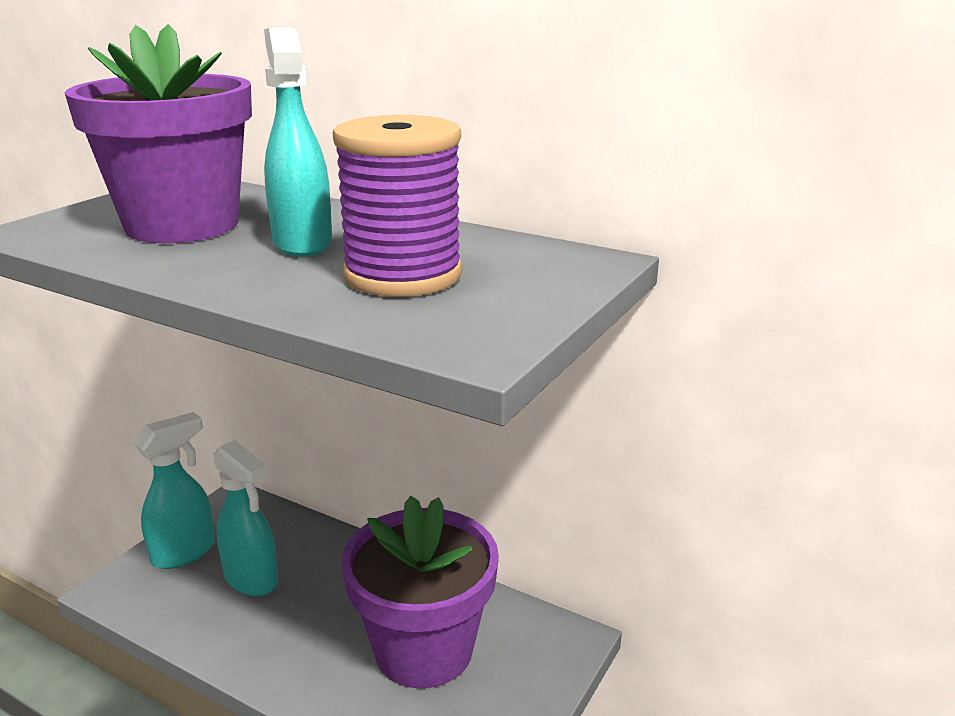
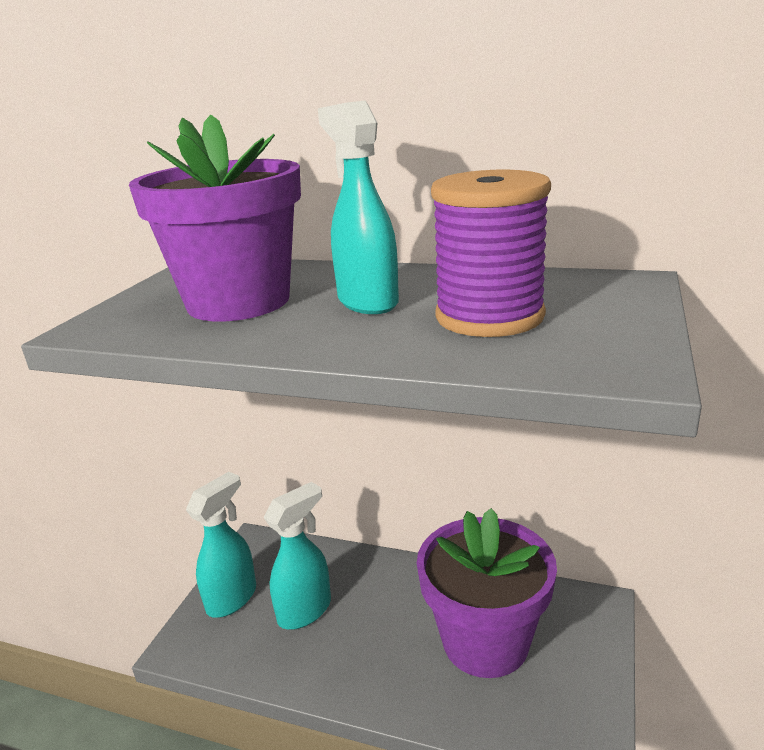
camera: 10 degrees left, 0 degrees up
(252, 579) = (305, 610): turquoise spray bottle -> turquoise spray bottle turned 75 degrees counterclockwise

